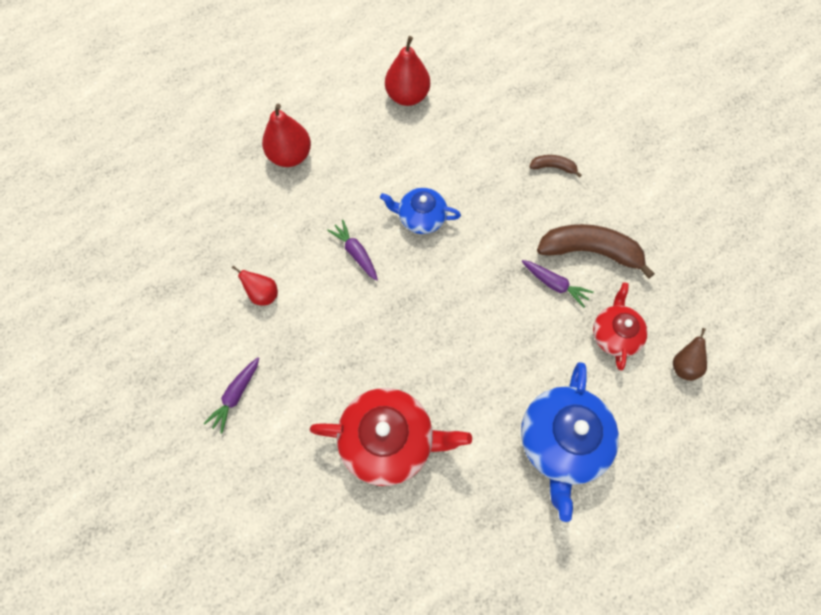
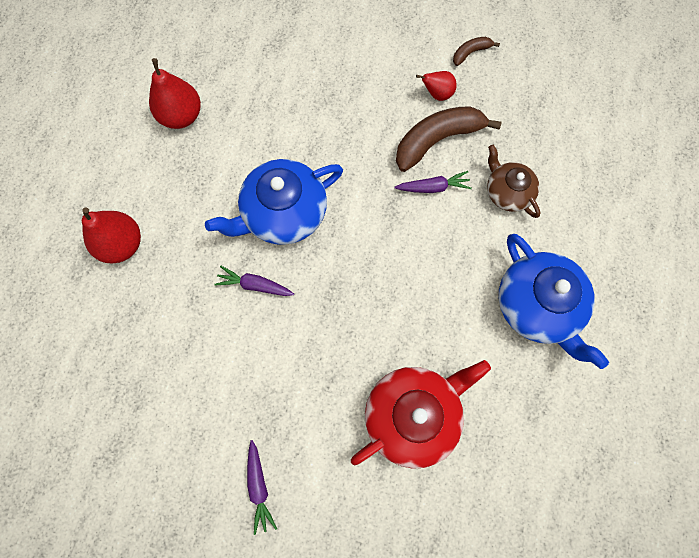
camera: 40 degrees left, 5 degrees up
(263, 294) = (206, 383): red pear -> red pear (437, 94)
(421, 217) = (283, 213): blue teapot -> blue teapot, size x1.68
(553, 167) = (353, 91): brown banana -> brown banana (470, 53)
(614, 334) = (507, 192): red teapot -> brown teapot
(683, 365) = (572, 177): brown pear -> none

